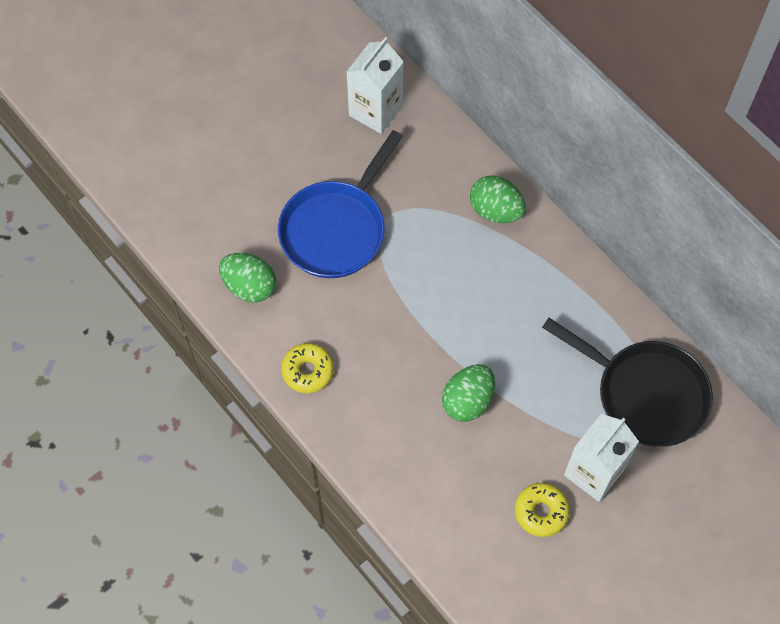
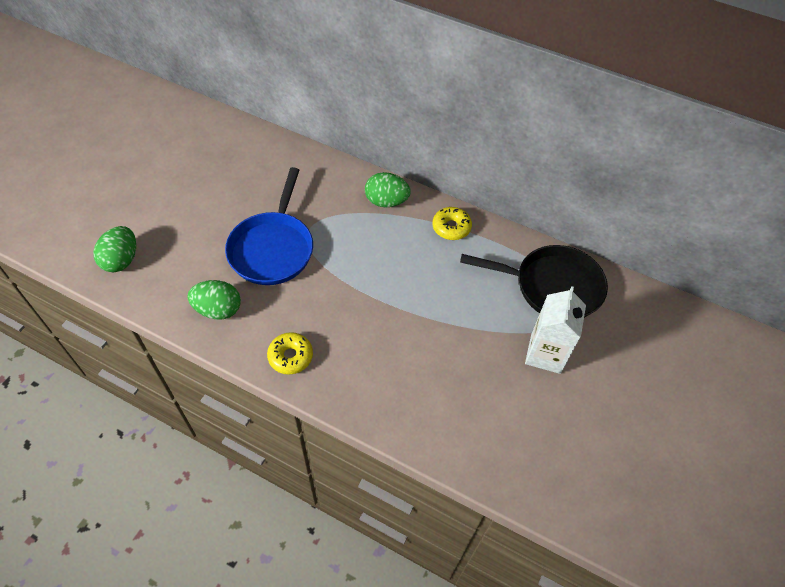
camera: 25 degrees left, 10 degrees down
(375, 111) = (271, 164): white carton -> none
(468, 401) = (427, 335): green egg -> green egg (121, 260)
(541, 512) = (522, 397): yellow donut -> yellow donut (451, 227)

